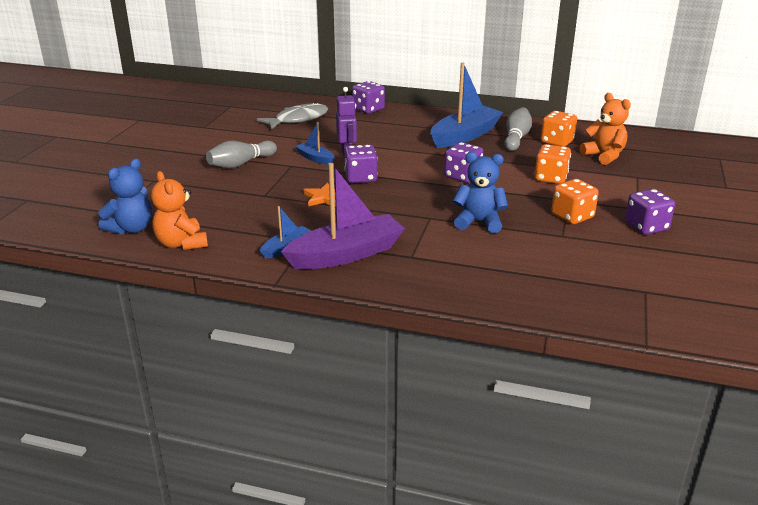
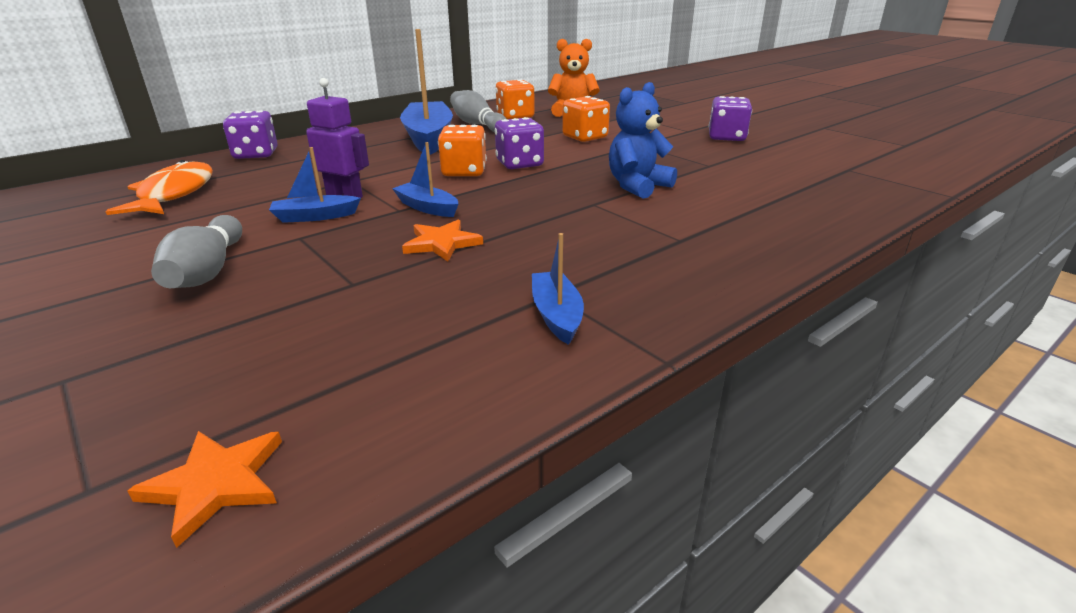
camera: 55 degrees left, 0 degrees up
(131, 228) = (216, 484): blue teddy bear -> orange star
(181, 244) = (395, 425): orange teddy bear -> none
(298, 119) = (174, 194): grey fish -> orange fish
(346, 254) = (630, 276): purple boat -> none
(361, 178) = (427, 208): purple dice -> blue boat
(572, 216) = (674, 152): orange dice -> orange dice (464, 172)

